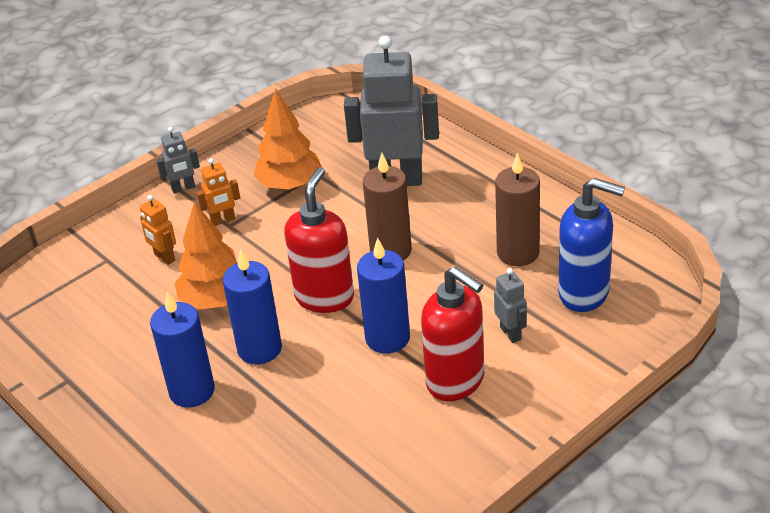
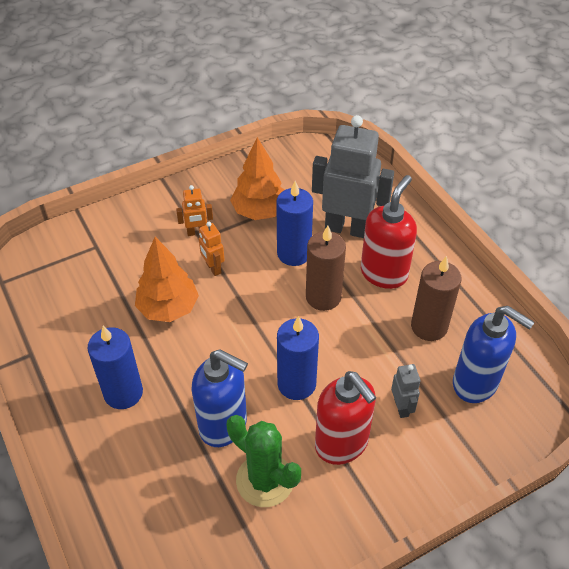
camera: 10 degrees right, 10 degrees up
(164, 257) = (140, 256): orange robot -> orange robot (213, 268)
(183, 188) = (175, 194): grey robot -> none
(259, 349) = (189, 366): blue candle -> blue candle (294, 253)
(318, 394) = (223, 425): none -> blue soap dispenser
(325, 297) = (256, 328): red soap dispenser -> red soap dispenser (384, 273)
(381, 433) = (265, 480): none -> green cactus

